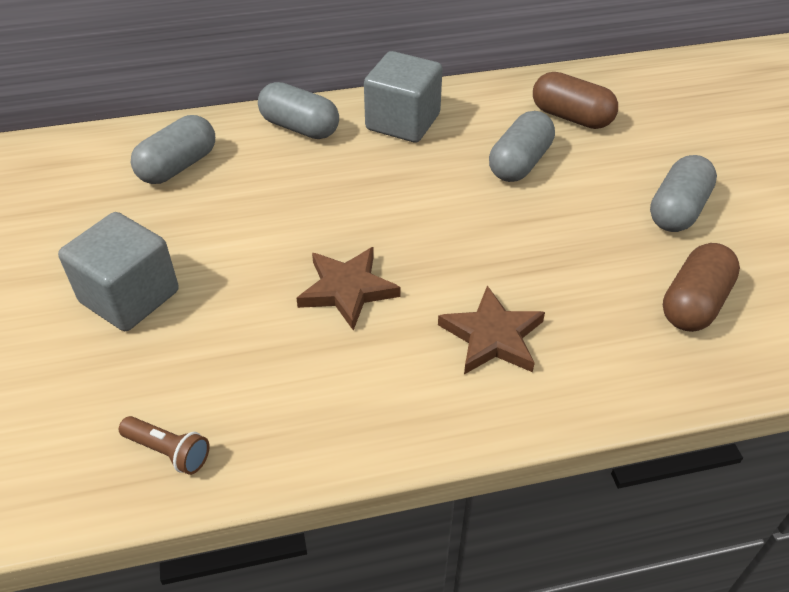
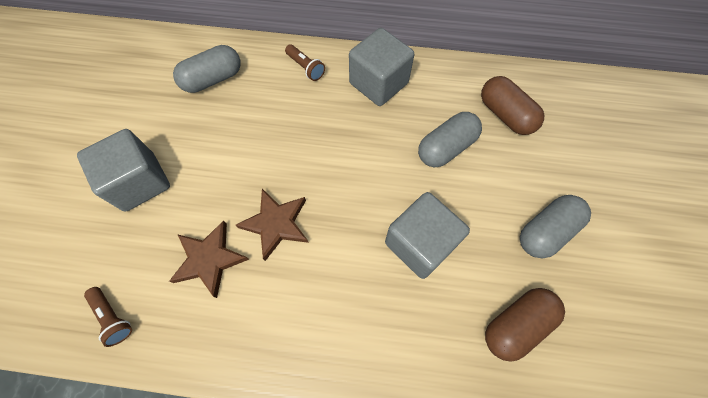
camera: 20 degrees right, 20 degrees up
(300, 127) = (305, 68): grey capsule -> brown flashlight
(492, 336) = (355, 300): brown star -> brown star (209, 259)
(540, 260) = (420, 244): none -> grey cube

